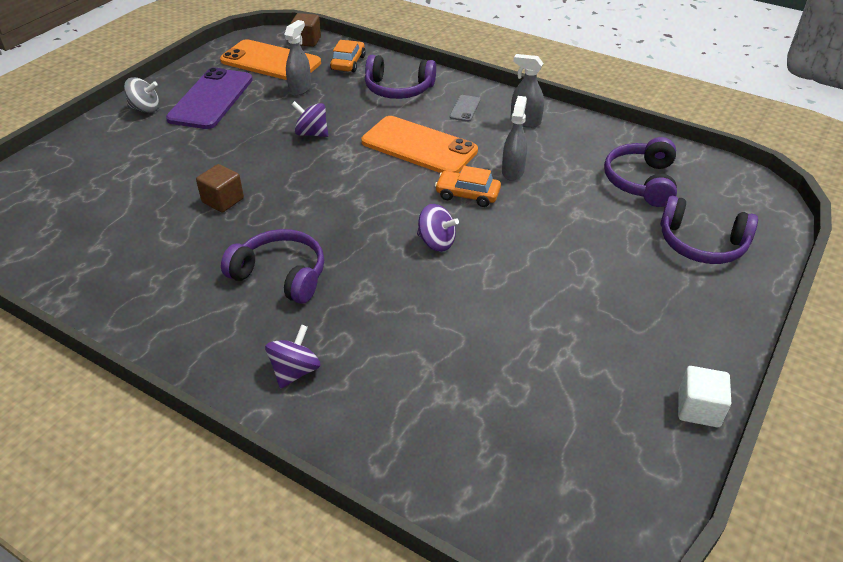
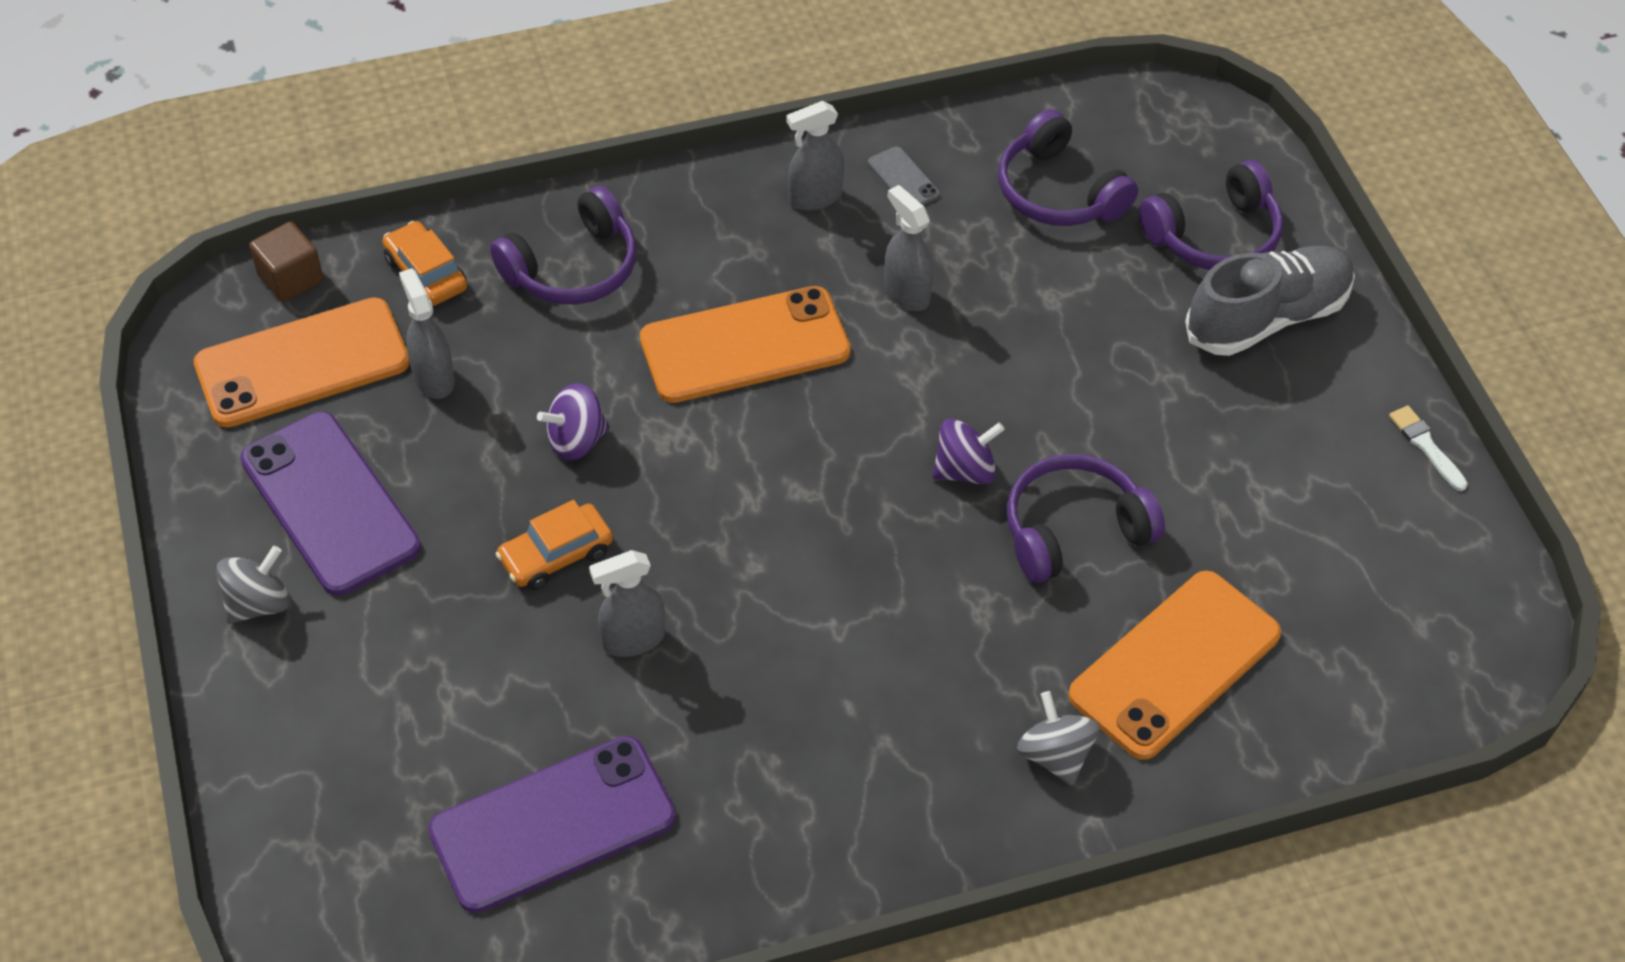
camera: 50 degrees left, 10 degrees up
(99, 231) = (553, 824): none -> purple phone
(223, 200) = (633, 639): brown cube -> grey spray bottle
(281, 275) = (867, 668): purple headphones -> purple headphones (1074, 530)
(295, 371) = (1055, 755): purple spinning top -> grey spinning top
(406, 386) = (1175, 665): none -> orange phone
(465, 108) = (711, 233): grey phone -> grey phone (903, 179)
(467, 195) = (905, 373): orange car -> orange car (556, 555)
(682, 291) = (1267, 318): none -> grey shoe
(698, 409) = (1426, 446): white cube -> white brush

